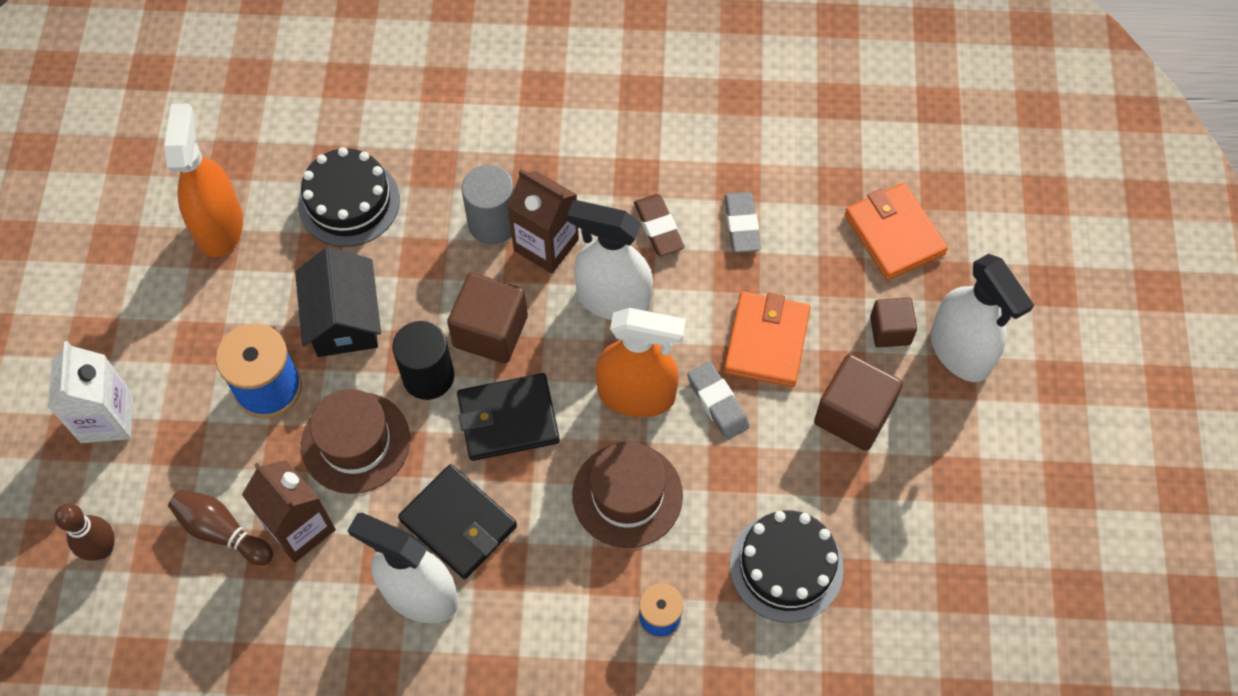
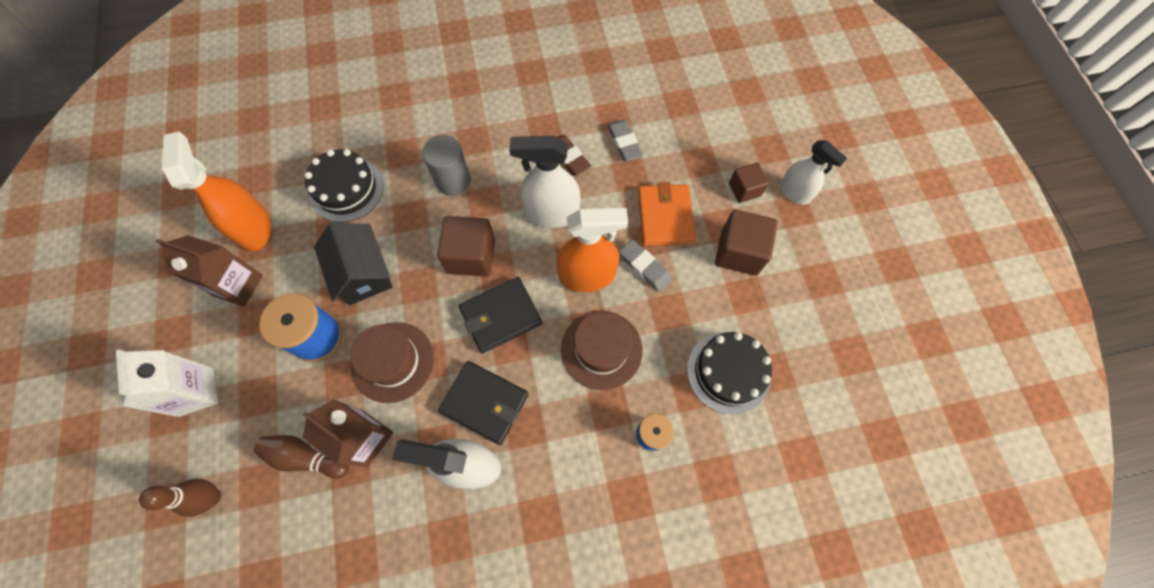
camera: 15 degrees left, 5 degrees up
(428, 376) = (434, 299): black cylinder -> none
(546, 245) = (494, 187): brown carton -> brown carton (238, 285)
(894, 234) = (726, 126): orange wallet -> none
(960, 351) = (794, 192): white spray bottle -> white spray bottle, size x0.66

